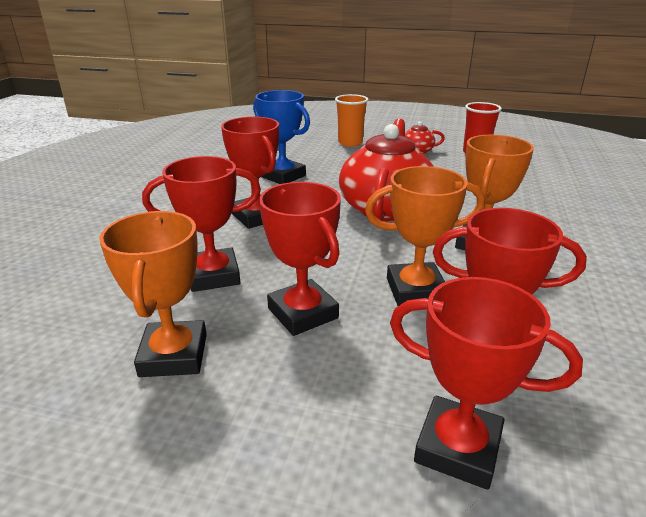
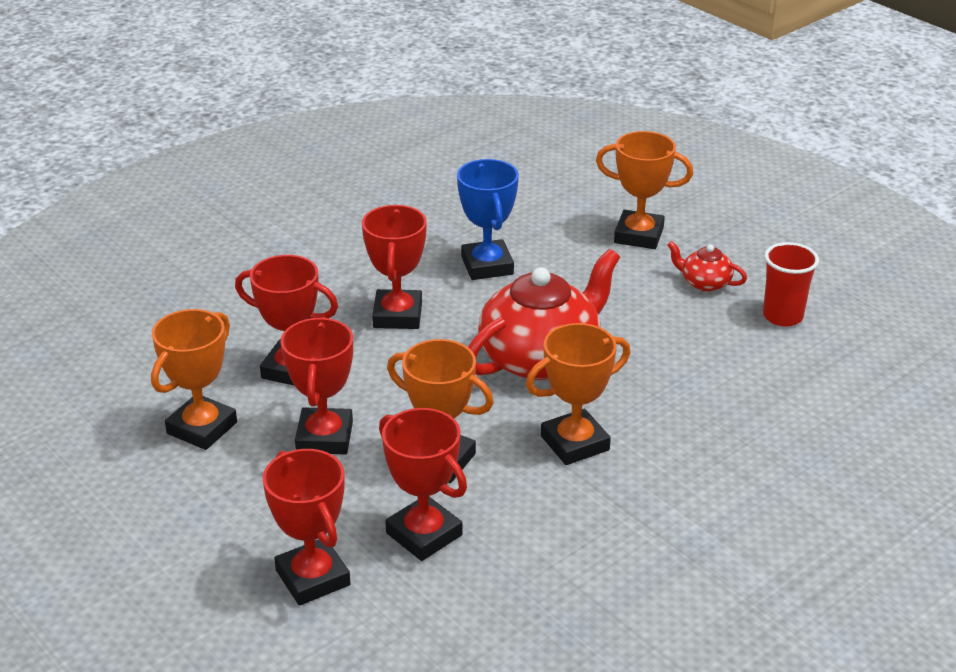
camera: 35 degrees right, 5 degrees up
(350, 143) = (638, 235): orange cup -> orange trophy

